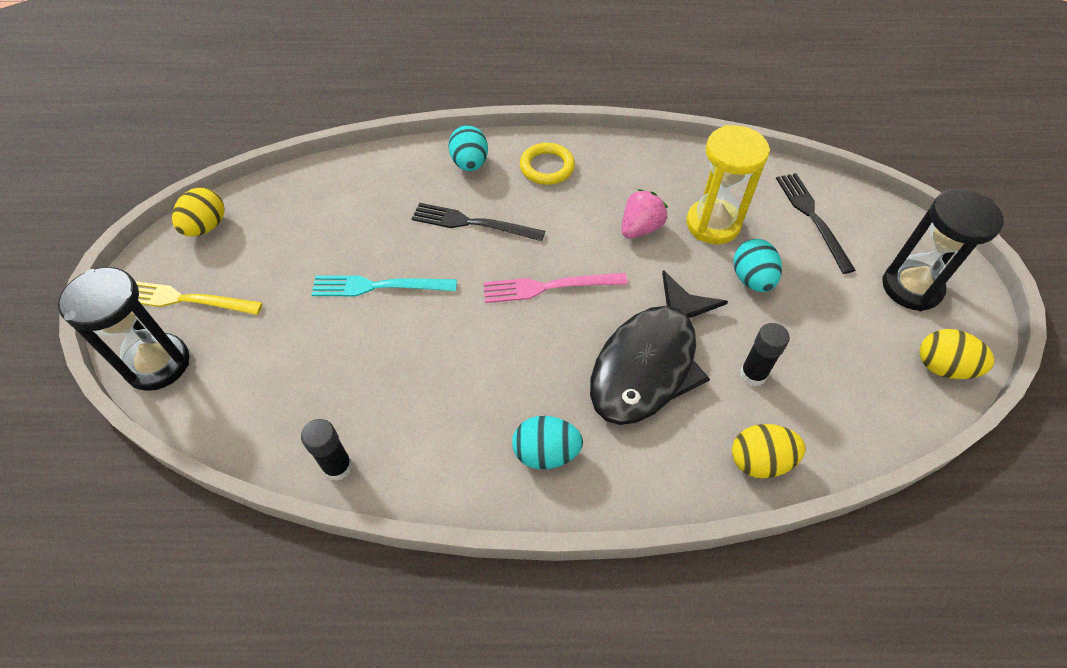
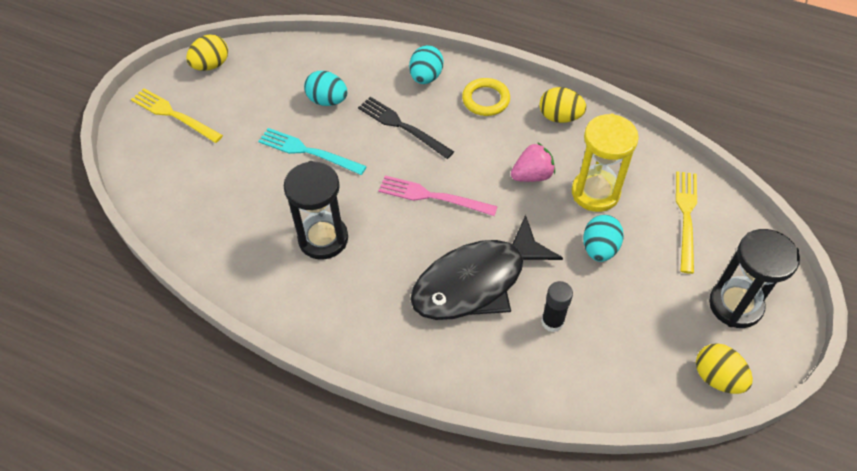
camera: 25 degrees right, 0 degrees up
(158, 364) = (137, 154): black hourglass -> black hourglass (323, 239)
(338, 467) = (218, 269): black glue stick -> none
(546, 453) = (362, 316): turquoise egg -> turquoise egg (327, 100)
(760, 461) = (517, 386): yellow egg -> yellow egg (559, 117)
(812, 218) = (686, 217): black fork -> yellow fork

